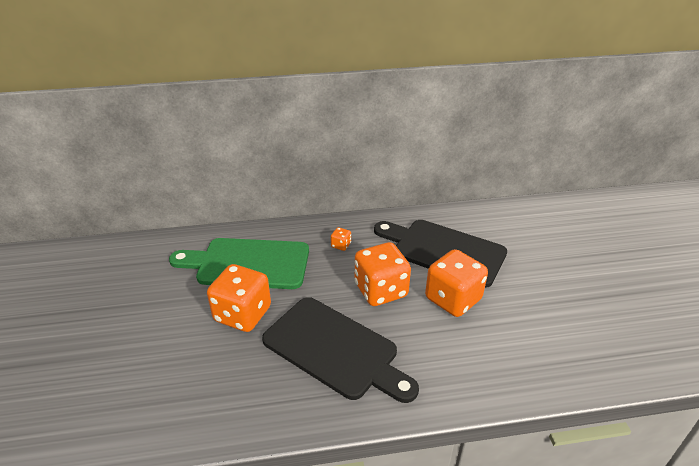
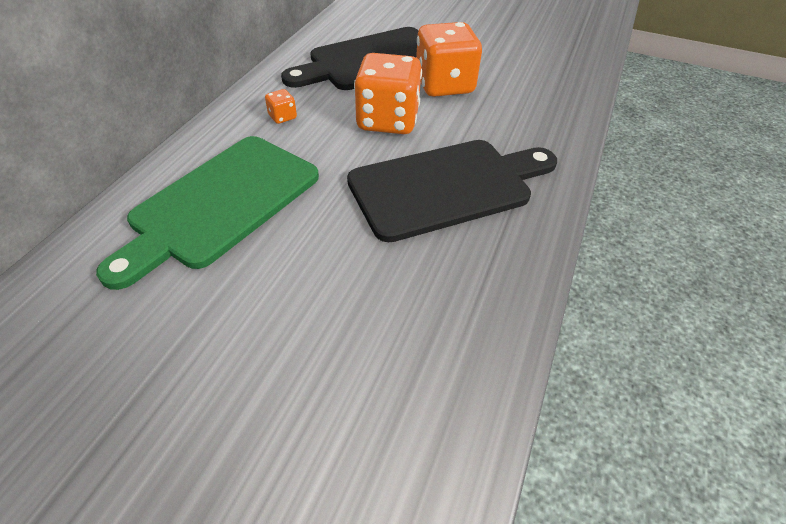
camera: 60 degrees left, 10 degrees up
(242, 314) = (316, 243): orange dice -> none

